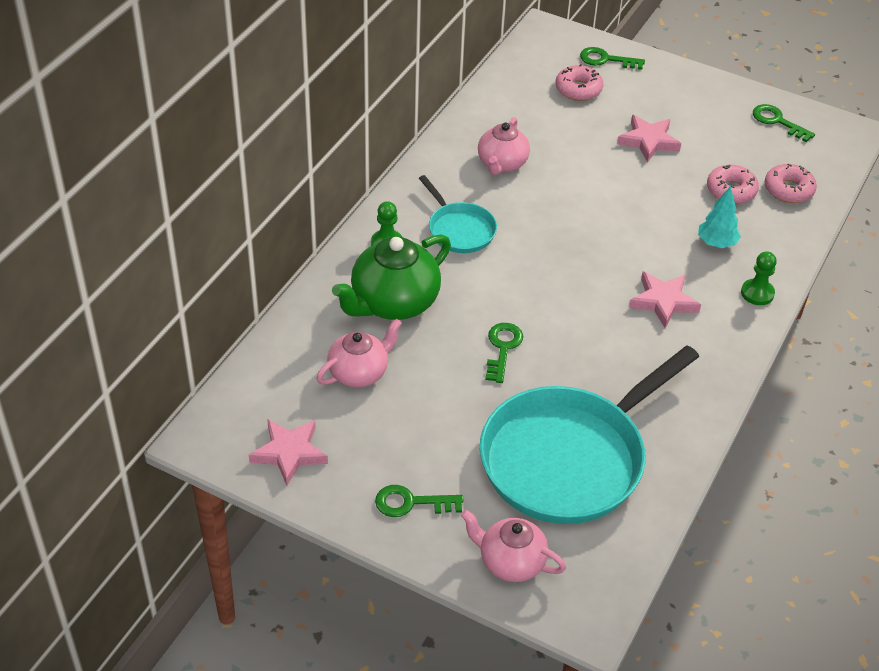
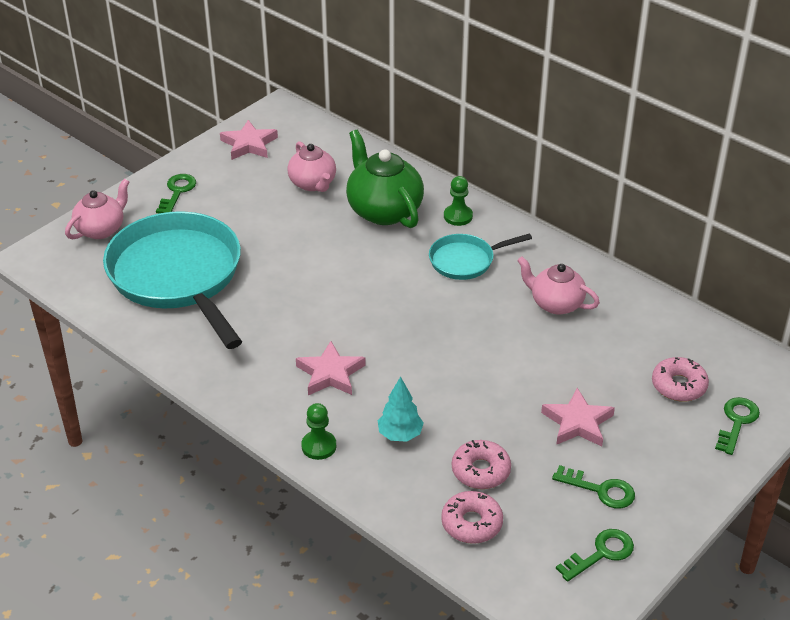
camera: 105 degrees right, 5 degrees down
(502, 348) = (310, 261): green key -> green key (600, 490)

